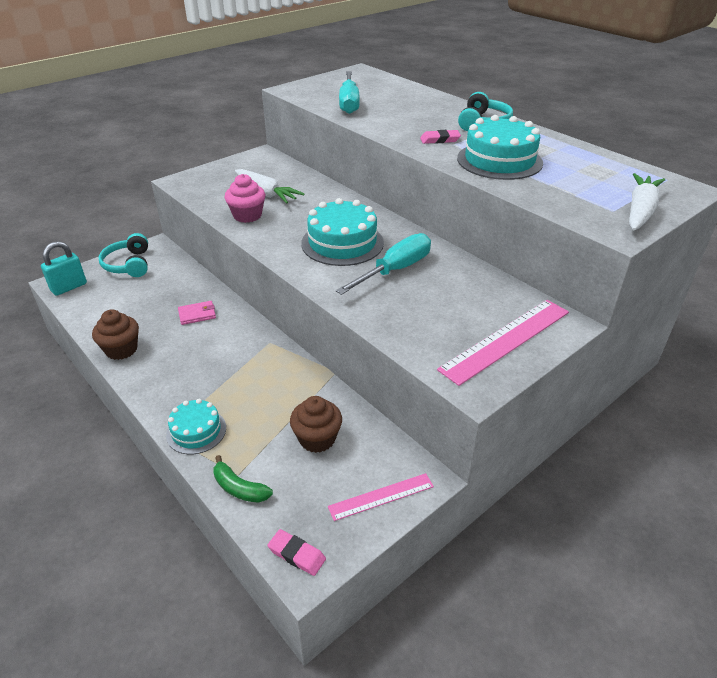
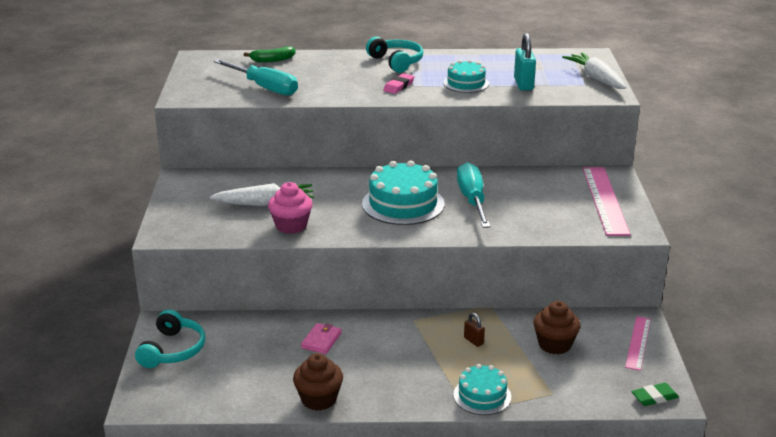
camera: 50 degrees left, 10 degrees down
(69, 287) = (159, 399): turquoise padlock -> turquoise padlock (523, 84)
(129, 264) = (173, 350): turquoise headphones -> turquoise headphones turned 105 degrees counterclockwise
(239, 488) = (568, 398): green banana -> green banana (272, 60)
(272, 388) = (473, 341): none -> brown padlock
(297, 554) = (654, 397): pink eraser -> green eraser
(499, 160) = (466, 83): turquoise cake -> turquoise cake, size x0.60

